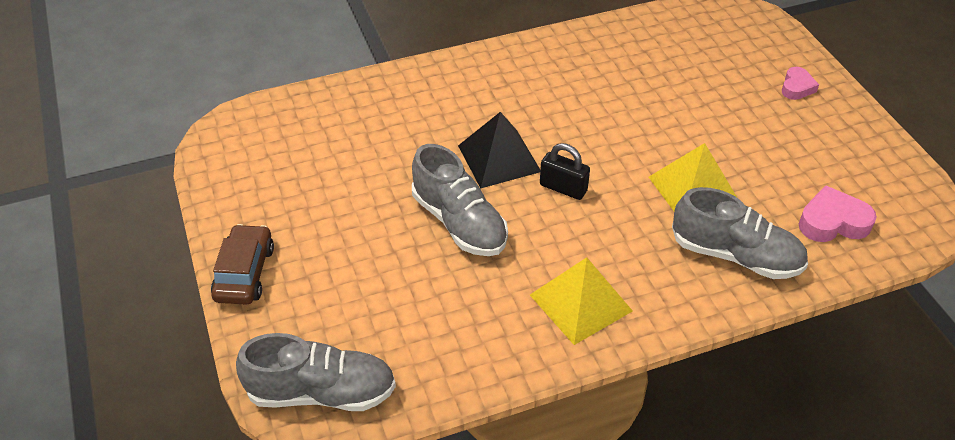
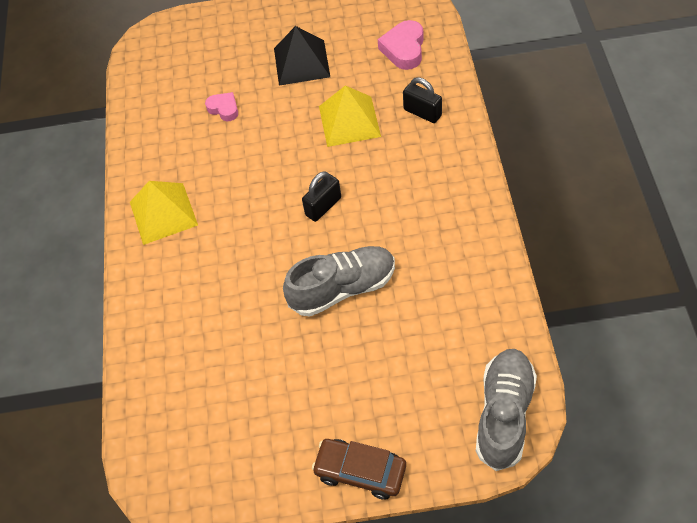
camera: 70 degrees left, 10 degrees up
(499, 158) = (274, 247): black pyramid -> black pyramid (301, 62)
(580, 302) = (447, 218): yellow pyramid -> yellow pyramid (163, 213)
(735, 255) = (422, 112): grey shoe -> black padlock
(797, 87) = (257, 29): pink heart -> pink heart (224, 109)

